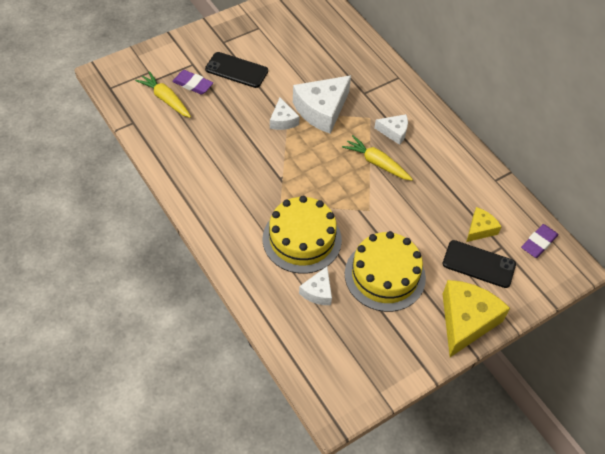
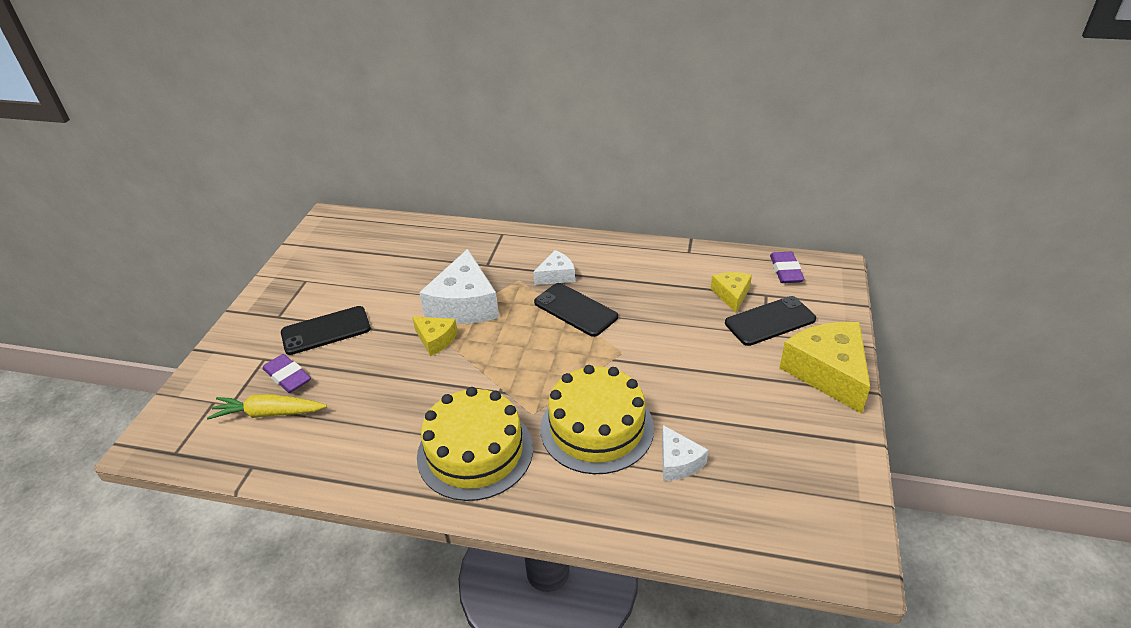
camera: 40 degrees left, 15 degrees down
(193, 84) = (288, 377): purple eraser -> purple eraser turned 60 degrees clockwise
(283, 120) = (435, 340): white cheese -> yellow cheese
(376, 163) = (575, 310): yellow carrot -> black phone
(385, 275) = (714, 394): yellow cake -> yellow cake (475, 452)

